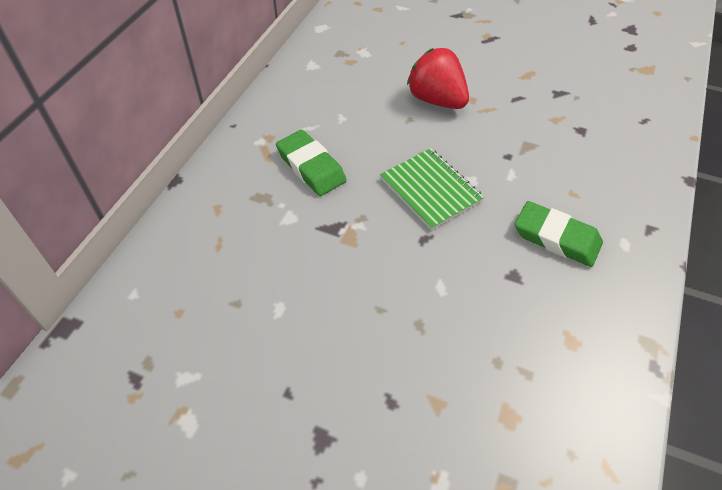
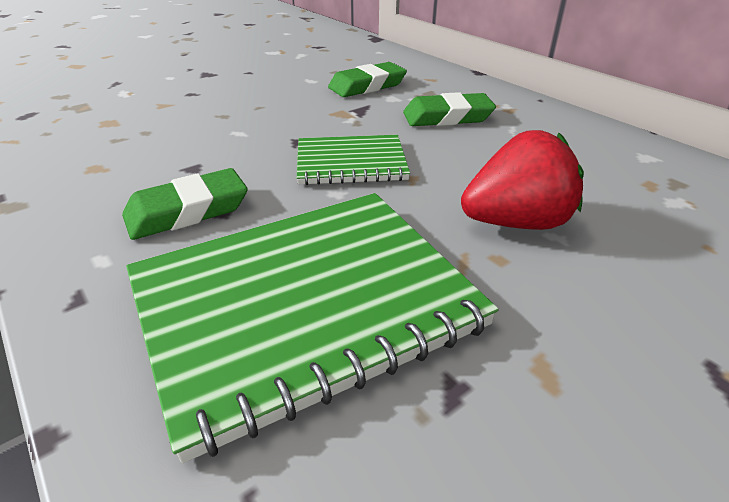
camera: 120 degrees right, 15 degrees down
(269, 249) = (367, 86): none -> green eraser
(565, 147) = (304, 304): none -> green notebook

